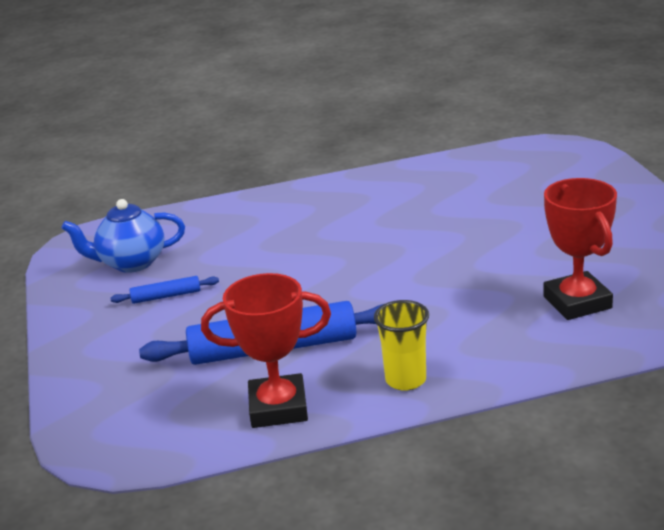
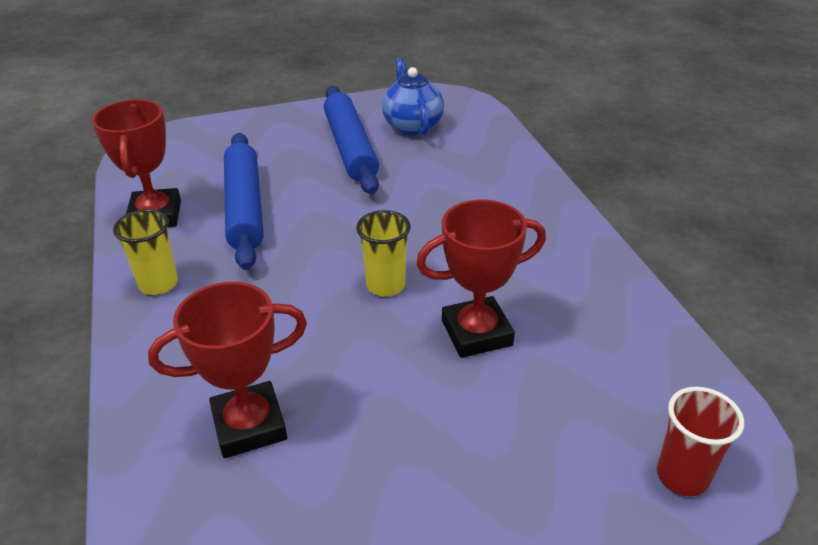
camera: 85 degrees right, 10 degrees up
(166, 296) = (350, 148): blue rolling pin -> blue rolling pin, size x2.19
(407, 259) = (385, 285): none -> yellow cup
(463, 220) = (476, 333): none -> red trophy
(578, 160) = (682, 476): none -> red cup

